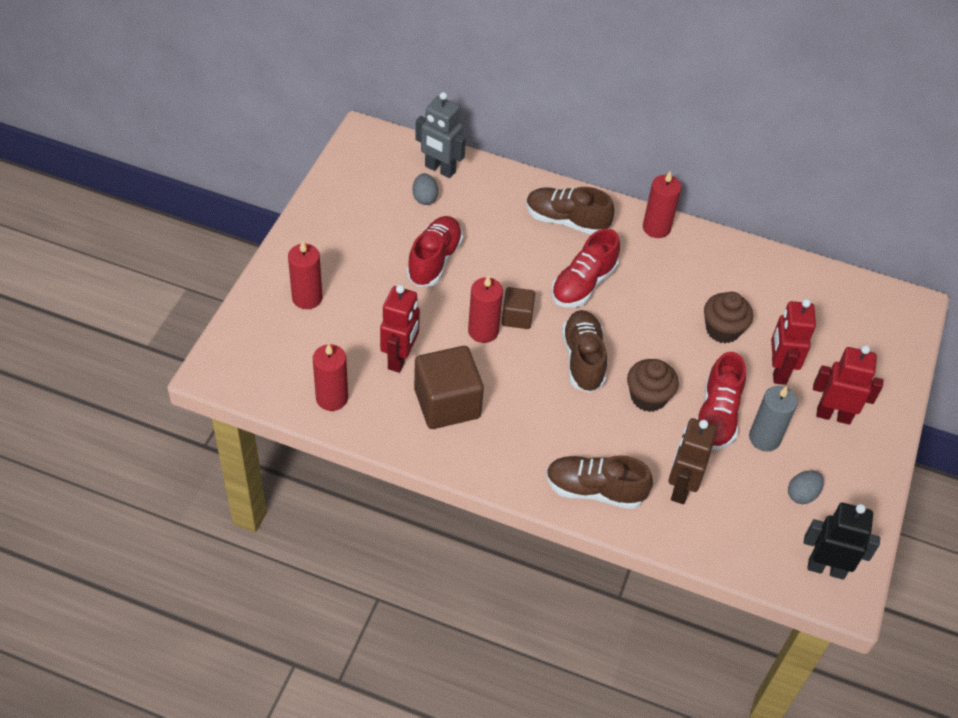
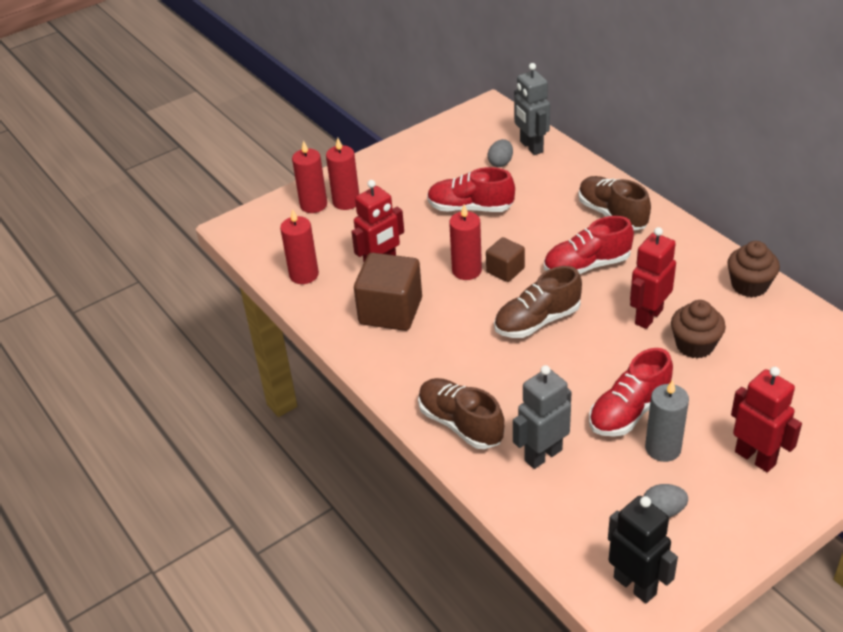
camera: 40 degrees right, 10 degrees down
(434, 260) = (470, 208): red shoe -> red shoe turned 135 degrees counterclockwise
(583, 359) = (537, 321): brown shoe -> brown shoe turned 150 degrees counterclockwise
(648, 397) = (573, 372): brown cupcake -> brown cupcake (749, 285)
(656, 228) = (695, 245): red candle -> red candle (313, 205)
(681, 488) = (543, 455): brown robot -> grey robot
(778, 371) = (725, 398): red robot -> red robot (648, 316)

